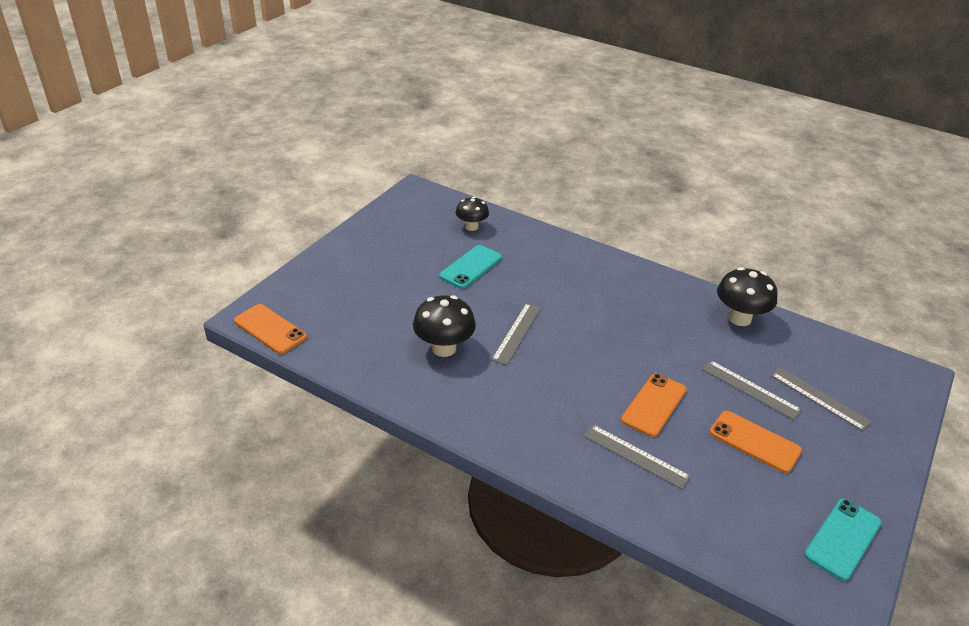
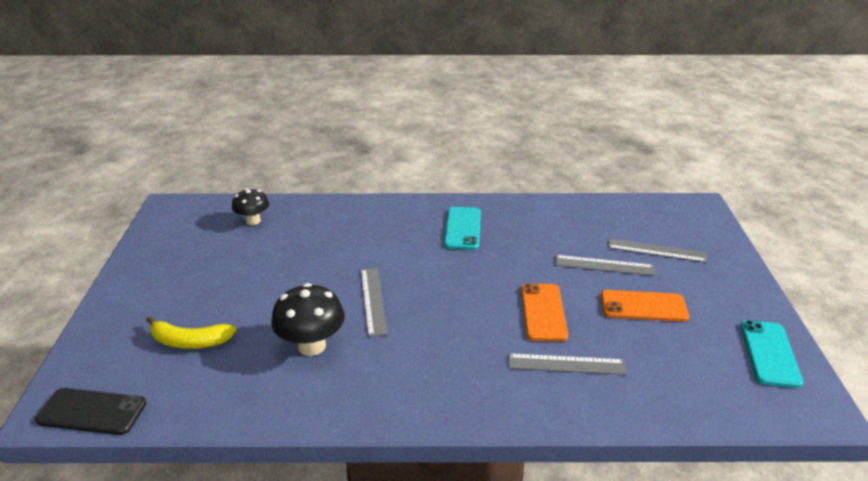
camera: 30 degrees left, 5 degrees down
(270, 329) = (92, 412): orange phone -> black phone
(361, 307) = (189, 341): none -> yellow banana
(471, 267) = (280, 258): turquoise phone -> turquoise phone (463, 228)
(739, 318) = (547, 213): black mushroom -> none

